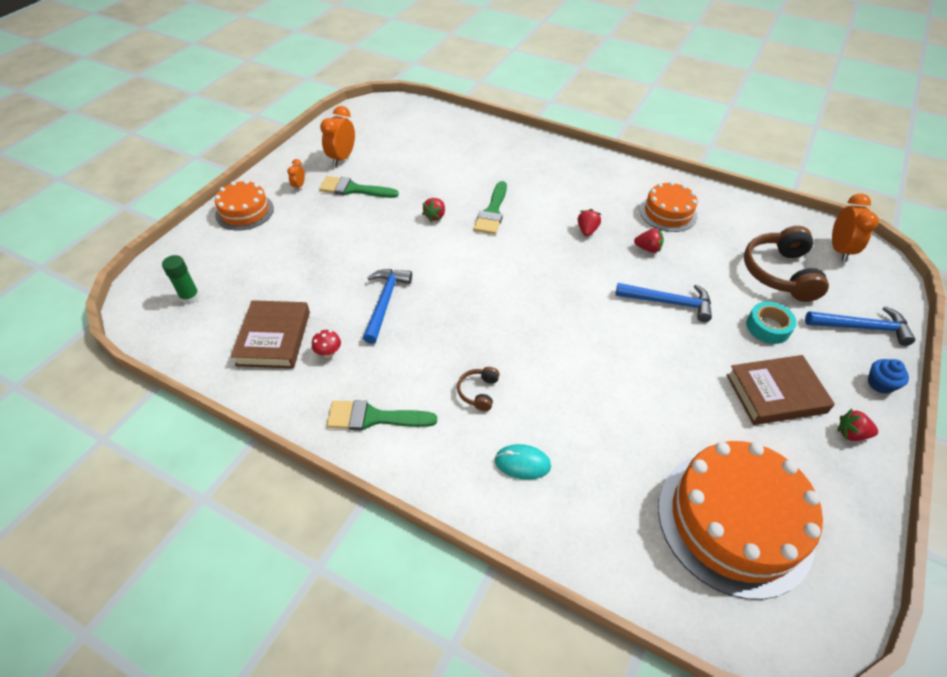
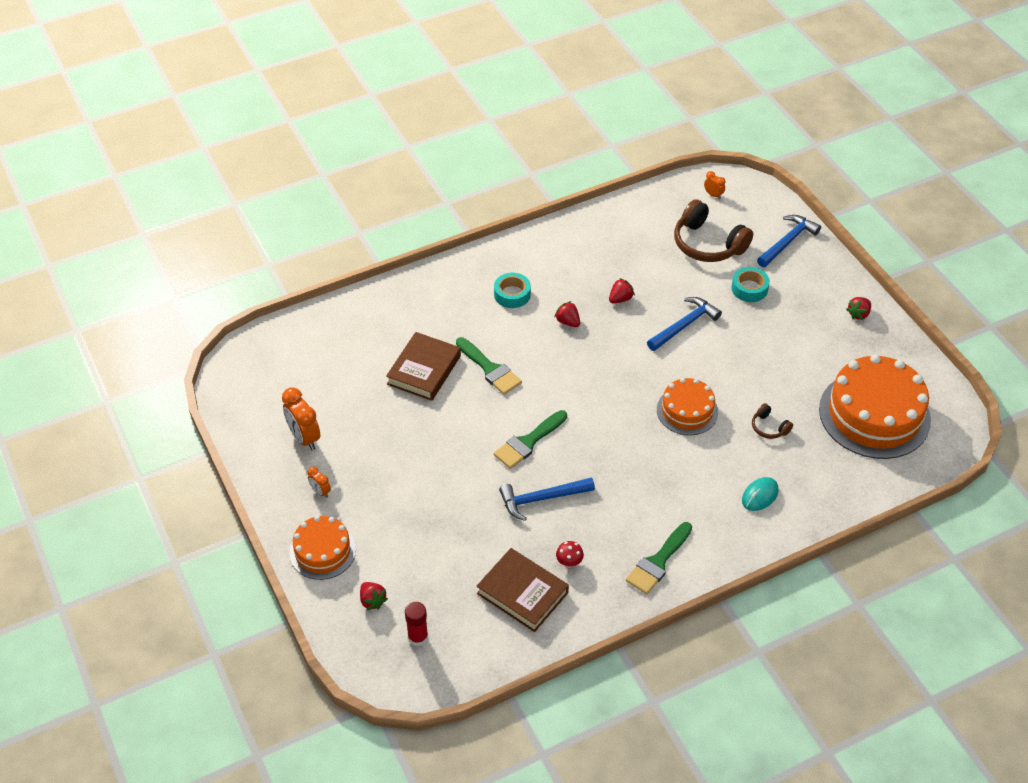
camera: 55 degrees left, 0 degrees up
(190, 297) = (418, 637): green glue stick -> red glue stick
(353, 189) = (365, 451): green brush -> green brush (528, 442)
(385, 302) = (541, 499): blue hammer -> blue hammer turned 60 degrees counterclockwise
(435, 216) = (460, 411): red strawberry -> red strawberry (372, 601)
(479, 392) = (681, 486): brown headphones -> brown headphones (769, 427)
(579, 189) = (512, 294): none -> turquoise tape
(668, 213) = (591, 259): orange cake -> orange cake (687, 411)
(775, 393) = (804, 327): brown book -> brown book (424, 370)
(839, 250) = (713, 195): orange clock -> orange clock, size x0.52
(880, 384) = (835, 270): blue cupcake -> none

